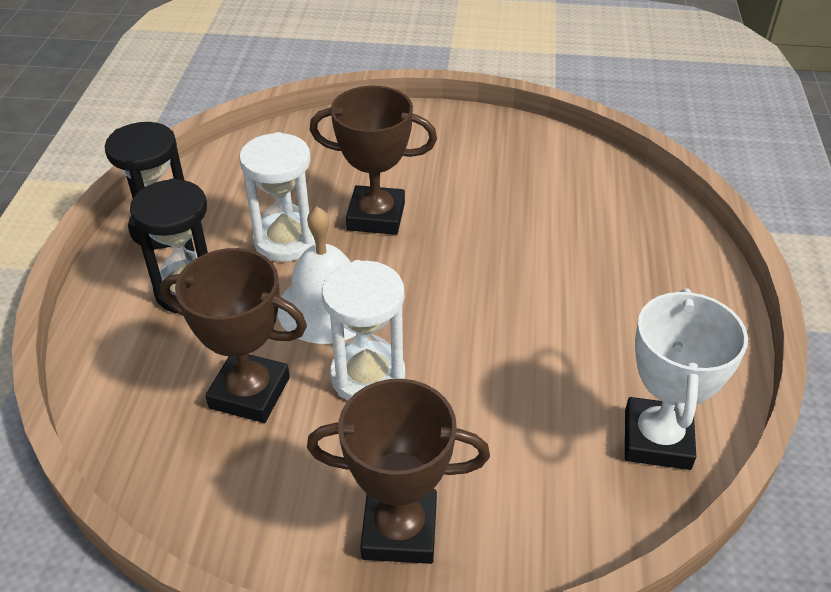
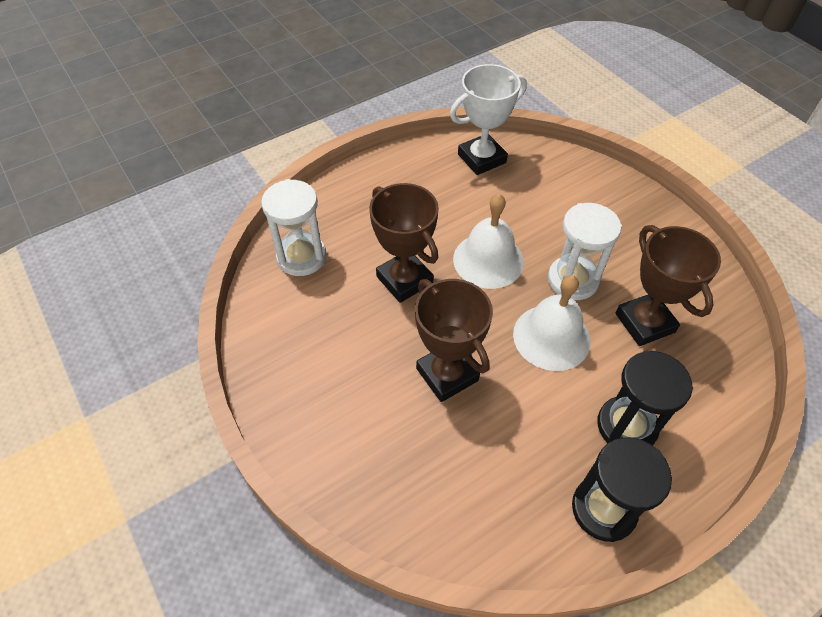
camera: 130 degrees left, 10 degrees up
(286, 240) = (525, 410): white hourglass -> white hourglass (301, 257)
(399, 530) = (629, 212): brown trophy -> brown trophy (404, 280)
(471, 325) = (488, 260): none -> white bell

